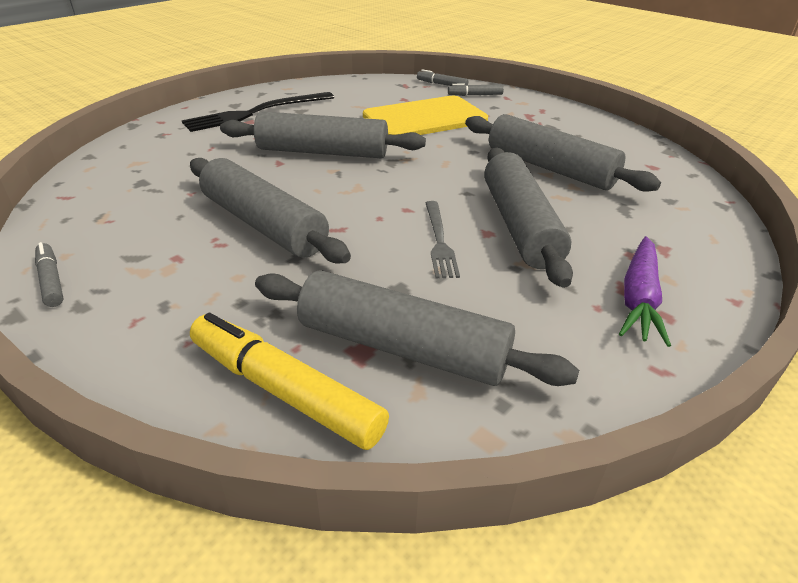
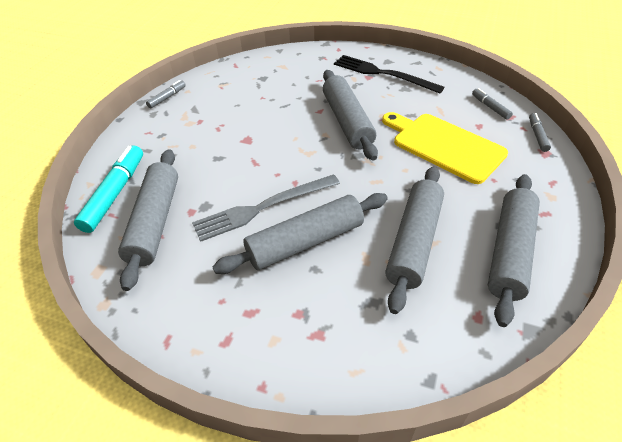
camera: 70 degrees right, 10 degrees up
(263, 224) = (244, 134): grey rolling pin -> grey rolling pin (510, 252)
(284, 390) = (115, 193): yellow marker -> turquoise marker
(439, 241) = (263, 208): grey fork -> grey fork, size x1.67
(475, 95) = (534, 161): grey marker -> grey marker (490, 107)
(639, 298) = (240, 323): purple carrot -> none

